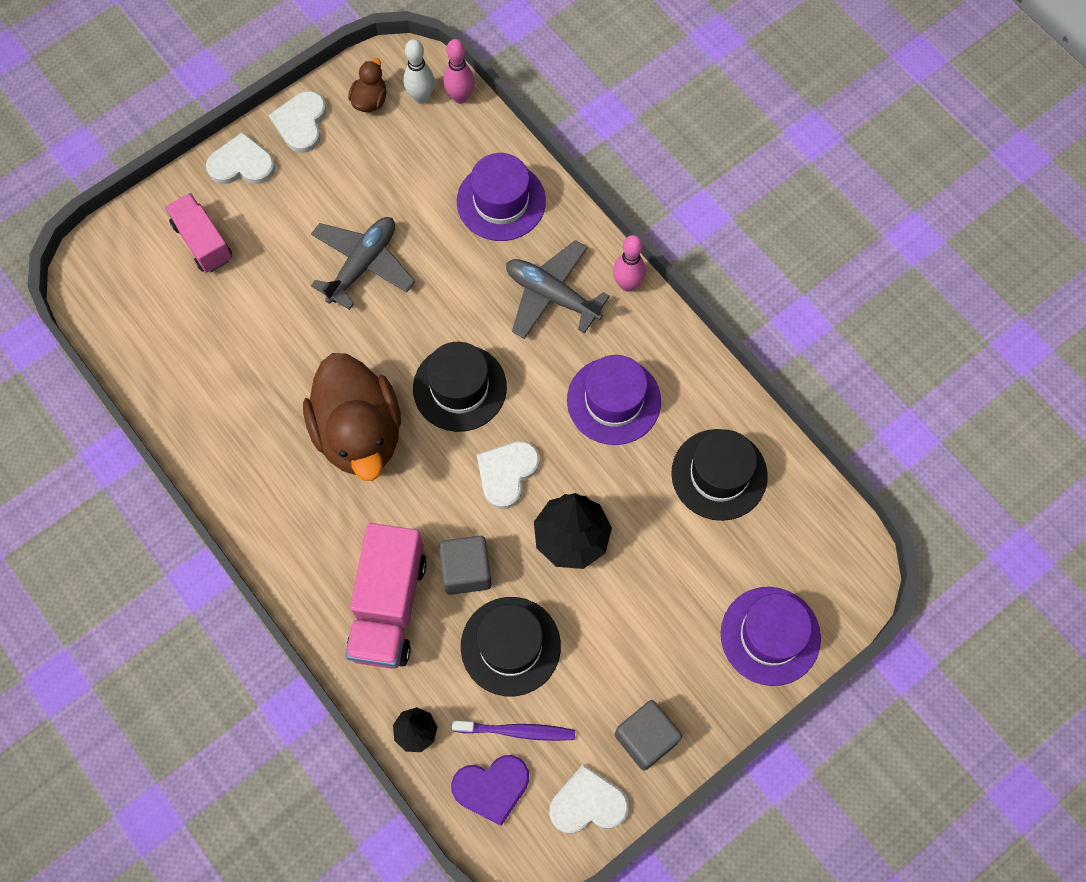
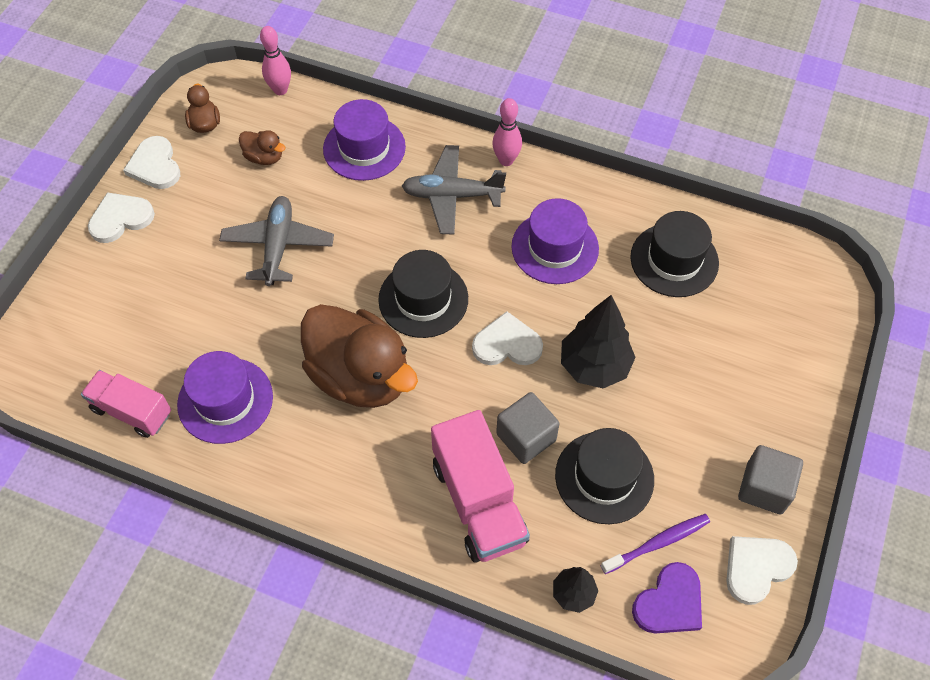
camera: 30 degrees left, 10 degrees down
(203, 242) = (122, 294): pink truck -> pink truck (132, 411)
(403, 164) = (264, 157): none -> brown duck
(421, 97) = (247, 104): white bowling pin -> none
(507, 473) = (507, 344): white heart -> white heart turned 90 degrees clockwise
(770, 636) = (799, 356): purple hat -> purple hat (225, 400)

